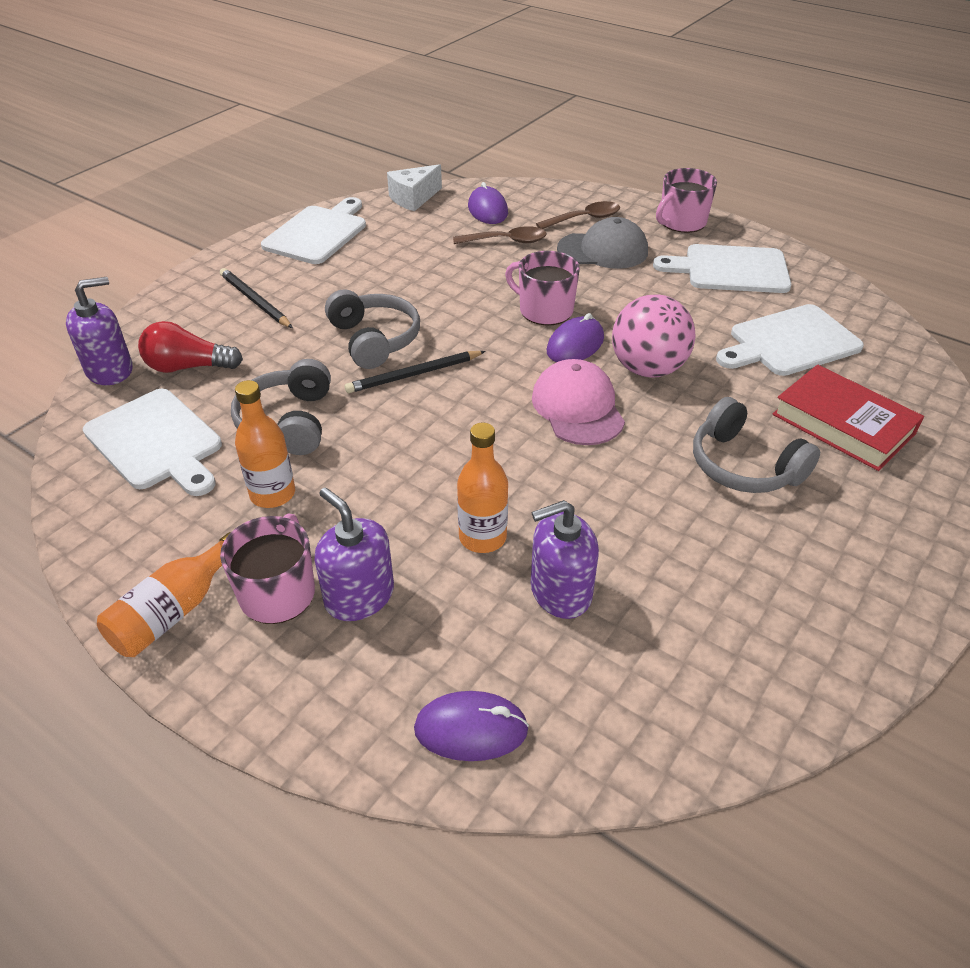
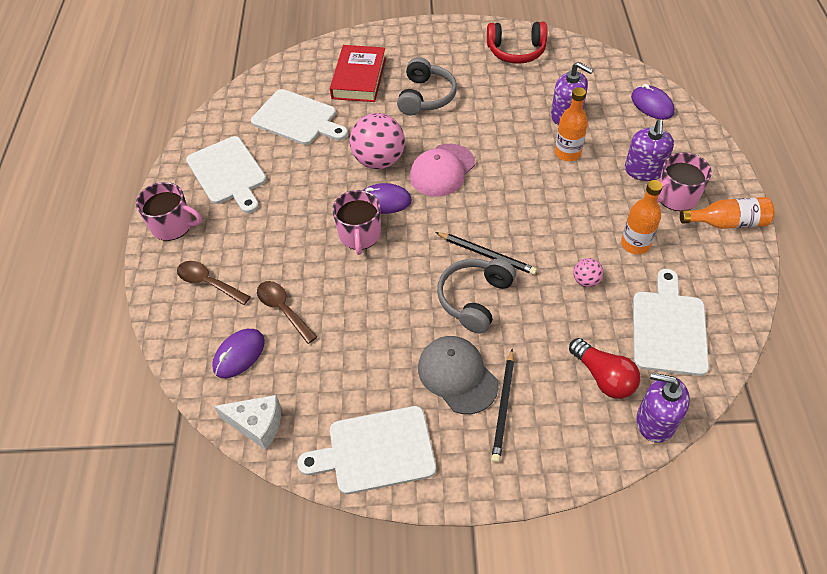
camera: 125 degrees left, 10 degrees up
(288, 422) = (586, 281): grey headphones -> pink ball
(603, 250) = (252, 247): grey cap -> grey cap (457, 375)
(786, 639) = (516, 51): none -> red headphones

